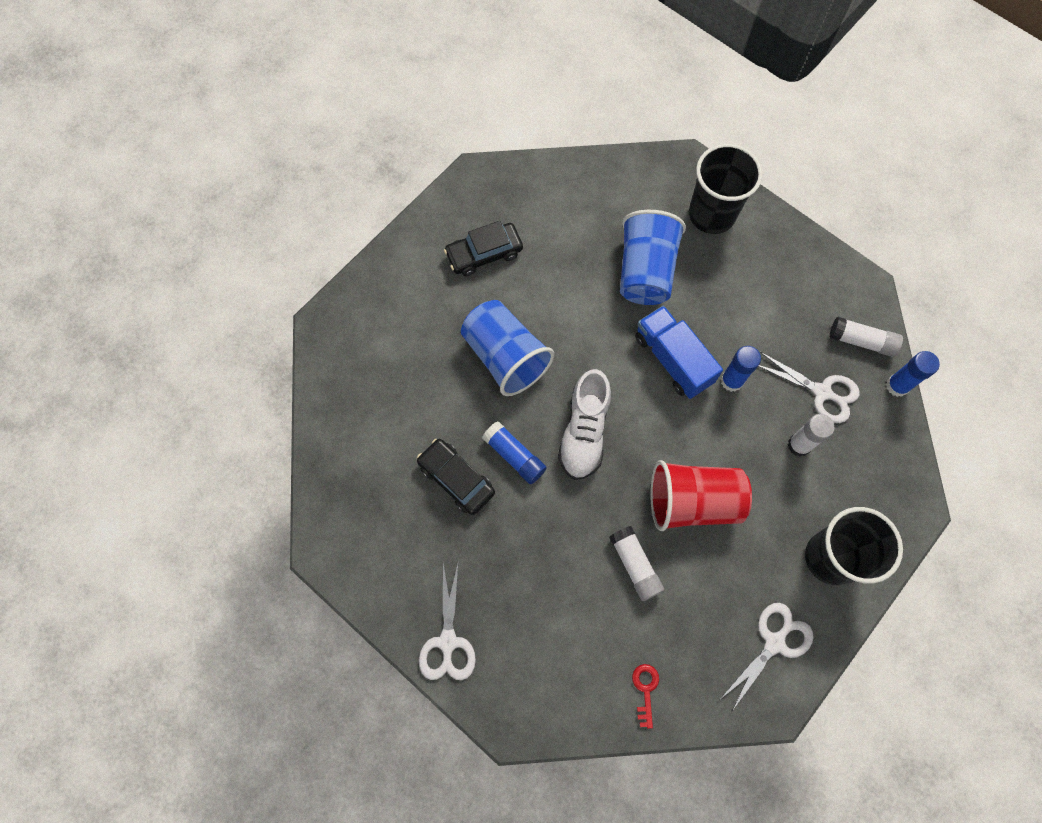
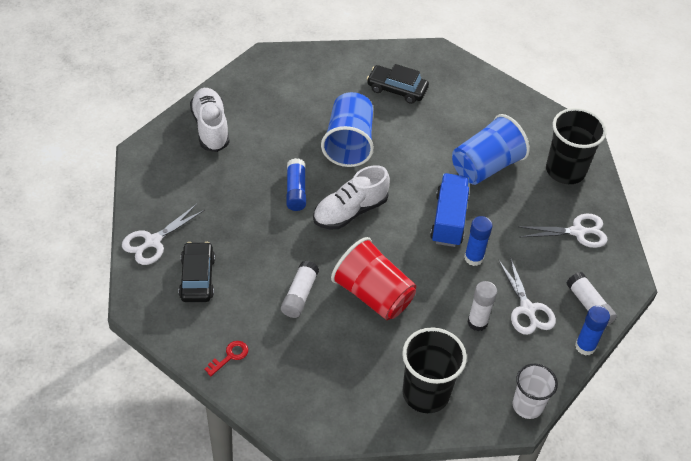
camera: 40 degrees right, 20 degrees down
(360, 460) = (210, 127): none -> white shoe
(456, 479) = (250, 175): black car -> black car (197, 278)
(774, 643) = (335, 402): white scissors -> white scissors (577, 232)
(912, 488) = (527, 405): none -> white cup

